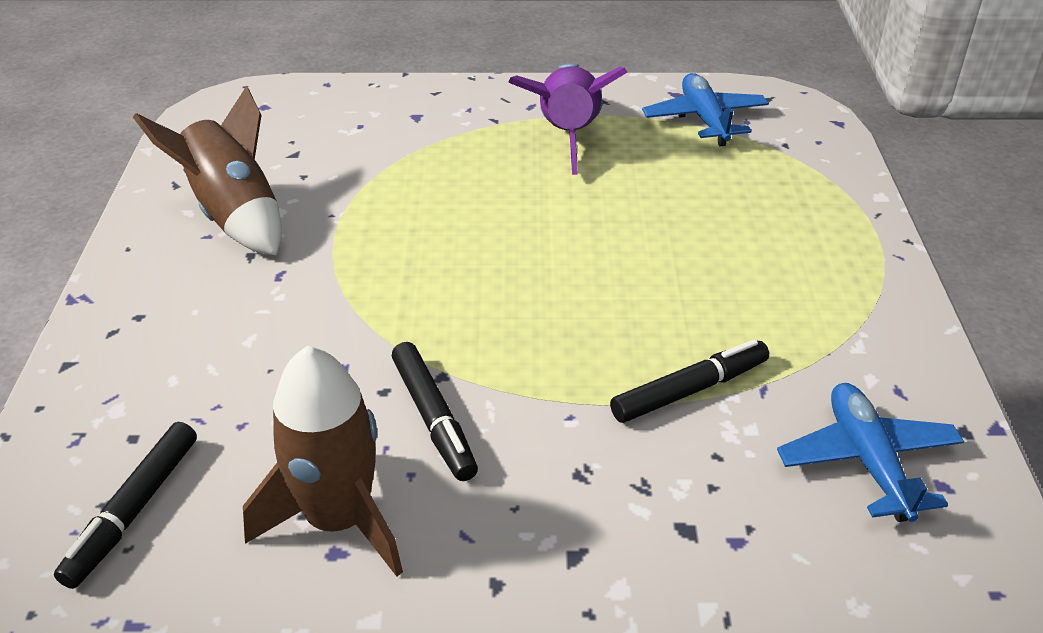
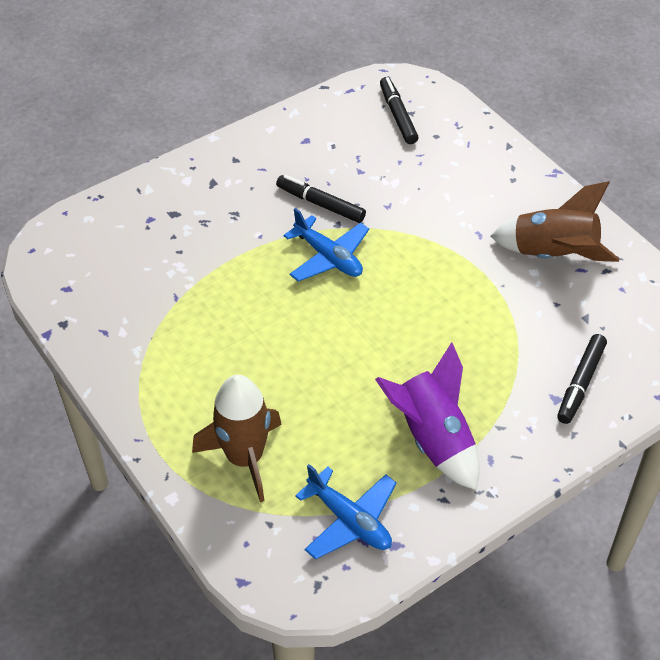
camera: 145 degrees right, 10 degrees up
(338, 520) = (317, 150): brown rocket -> brown rocket (245, 457)
(690, 390) = (212, 277): black marker -> black marker (580, 383)
(867, 461) = (107, 283): blue plane -> blue plane (328, 257)

